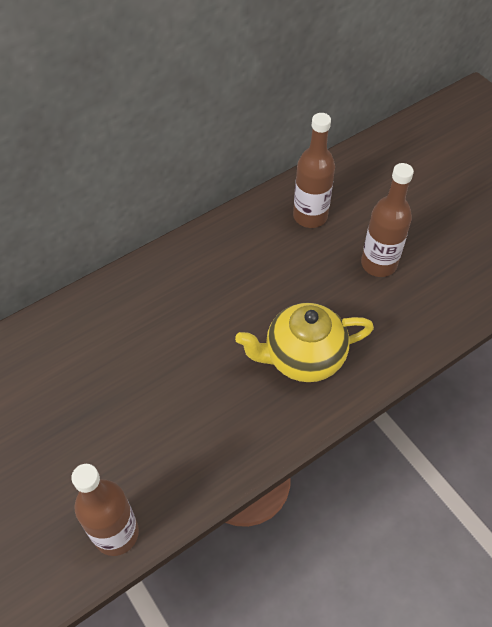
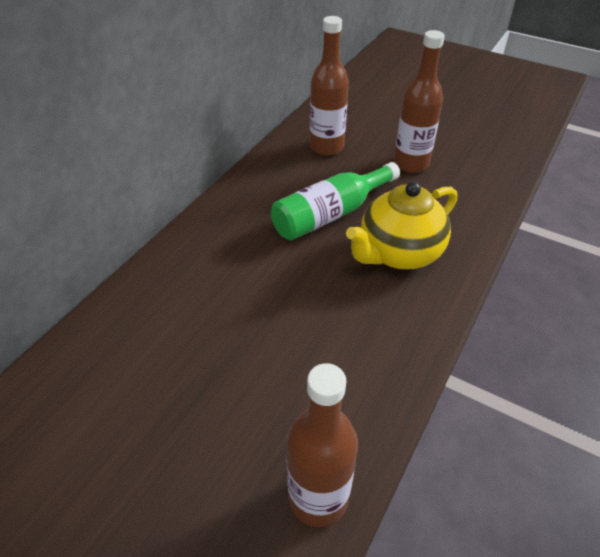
camera: 25 degrees left, 10 degrees down
(269, 294) = (330, 214): none -> green bottle

